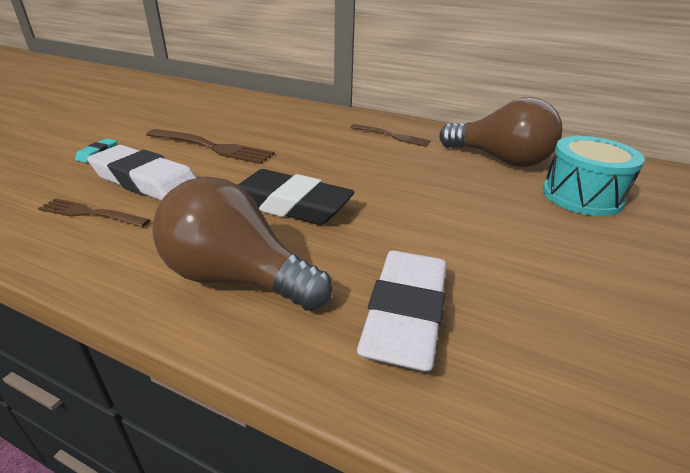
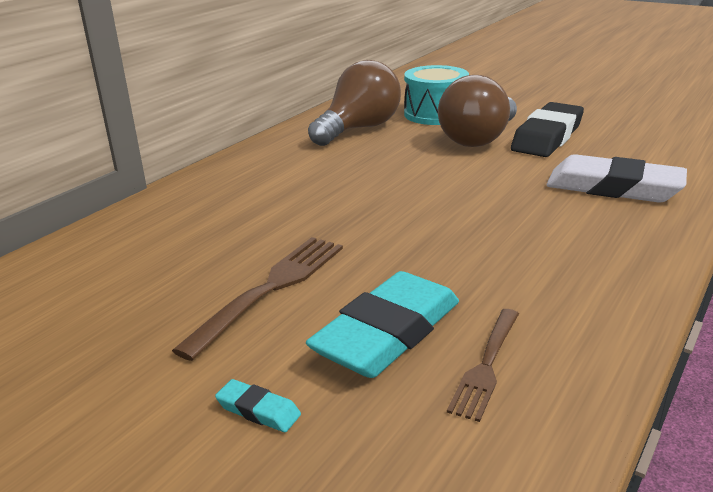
camera: 80 degrees left, 5 degrees down
(146, 181) = (387, 333): white eraser -> turquoise eraser
(237, 278) = (594, 251): brown light bulb -> brown light bulb (479, 139)
(289, 205) = (455, 228): black eraser -> black eraser (547, 137)
(392, 136) = (277, 169): brown fork -> none

